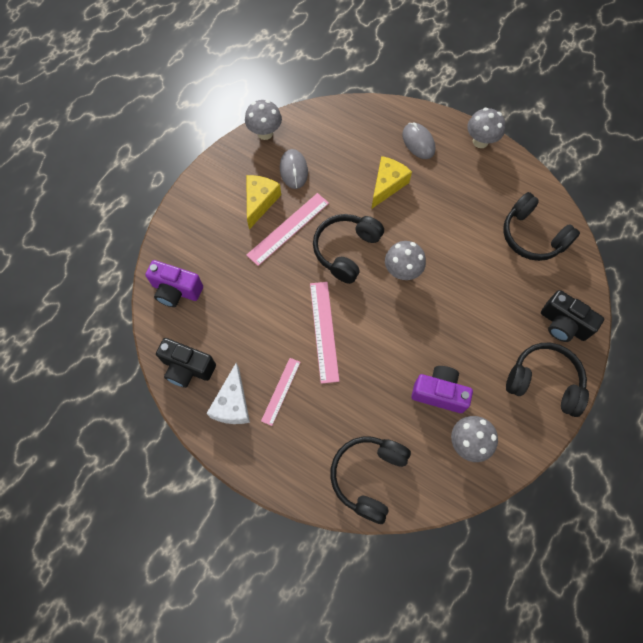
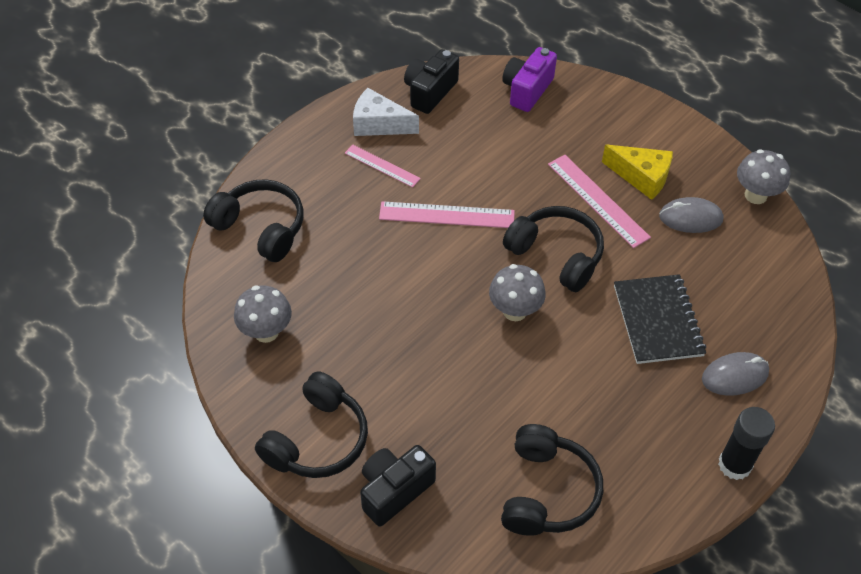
camera: 100 degrees right, 15 degrees down
(387, 185) = (658, 320): yellow cheese -> black notebook
(439, 393) = (336, 316): purple camera -> none
(480, 141) = (734, 465): grey mushroom -> black glue stick
(532, 236) = (547, 492): black headphones -> black headphones turned 135 degrees clockwise

